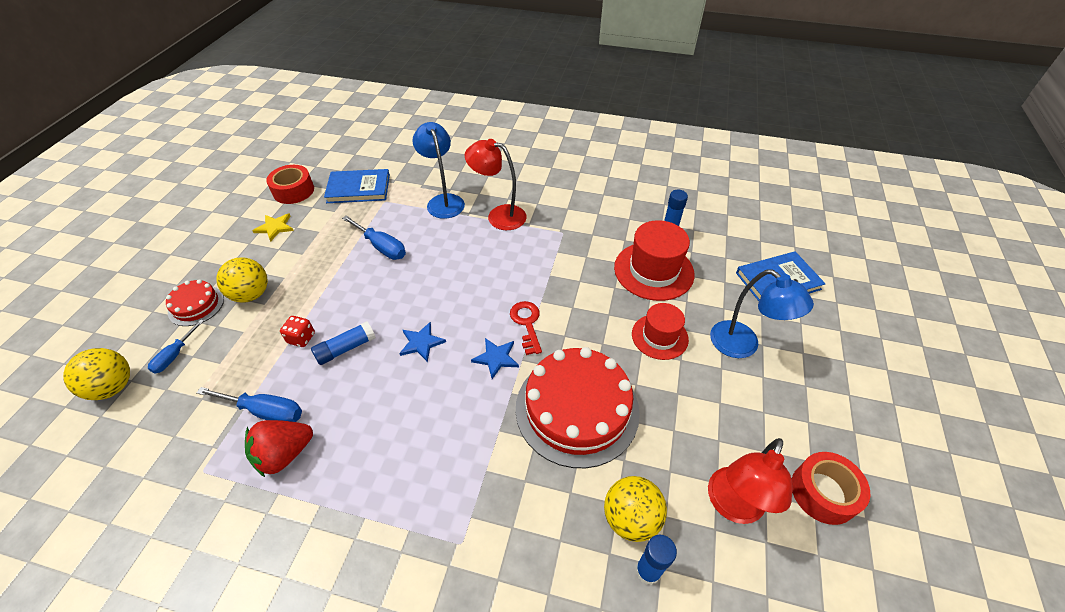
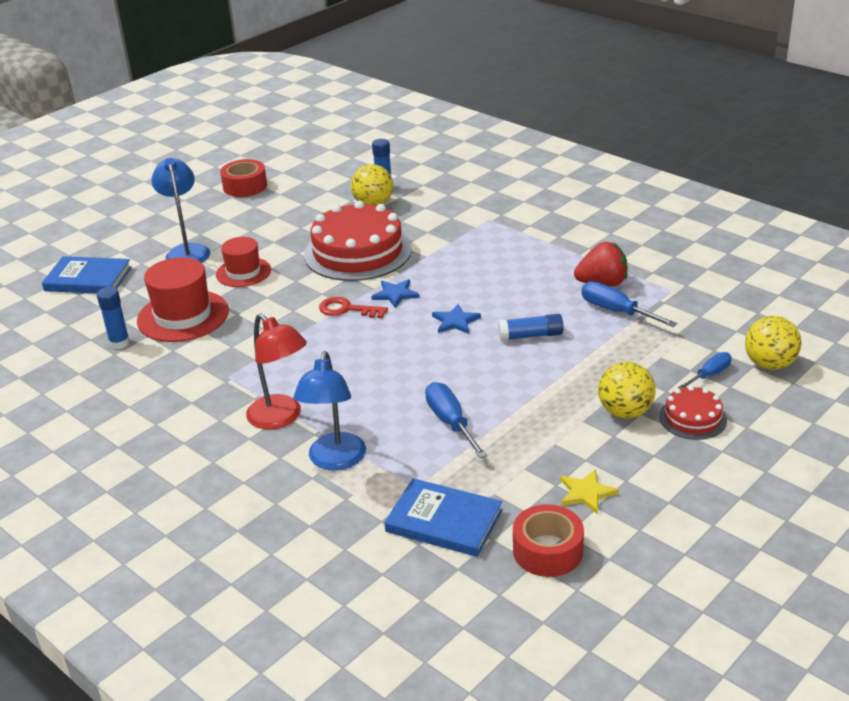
camera: 150 degrees left, 15 degrees down
(301, 338) = (573, 355): red dice -> none
(527, 323) = (347, 309): red key -> red key turned 90 degrees clockwise
(732, 506) = (306, 194): red lamp -> none

